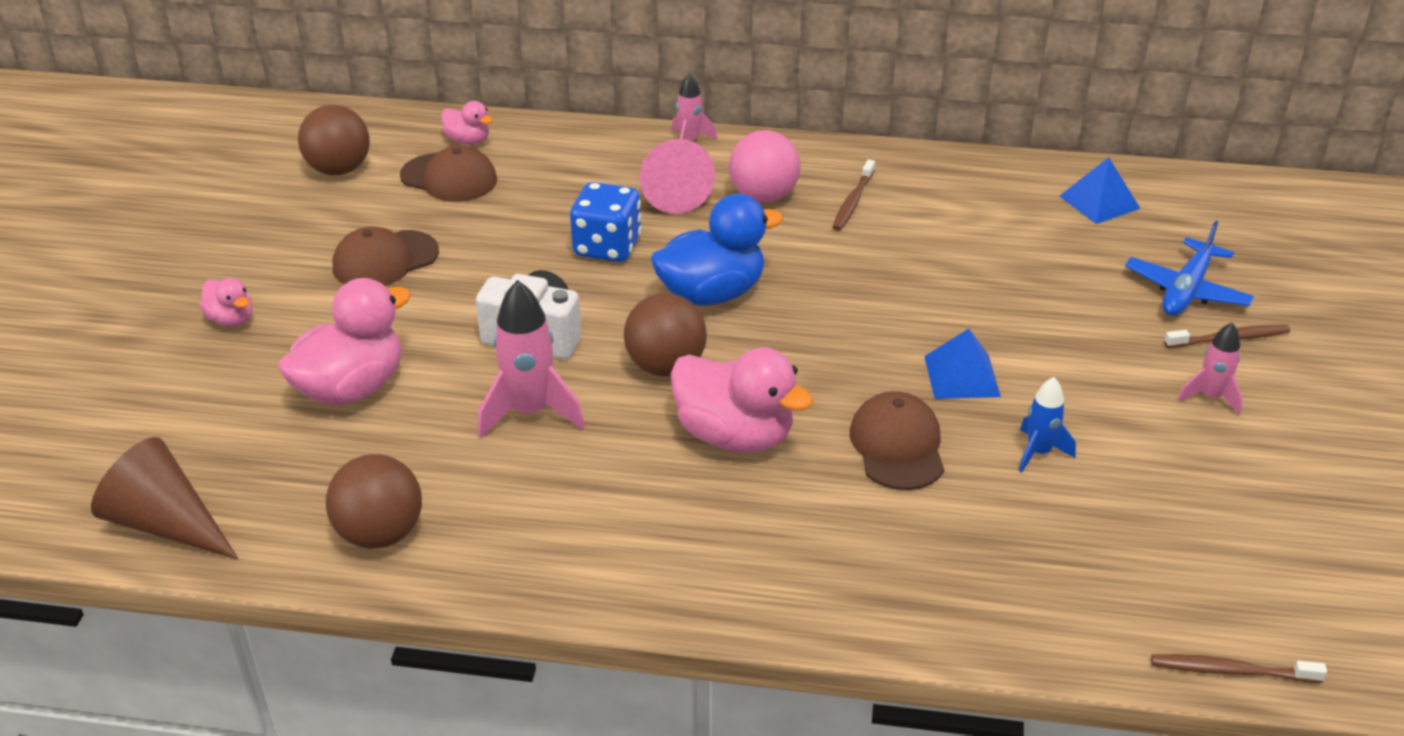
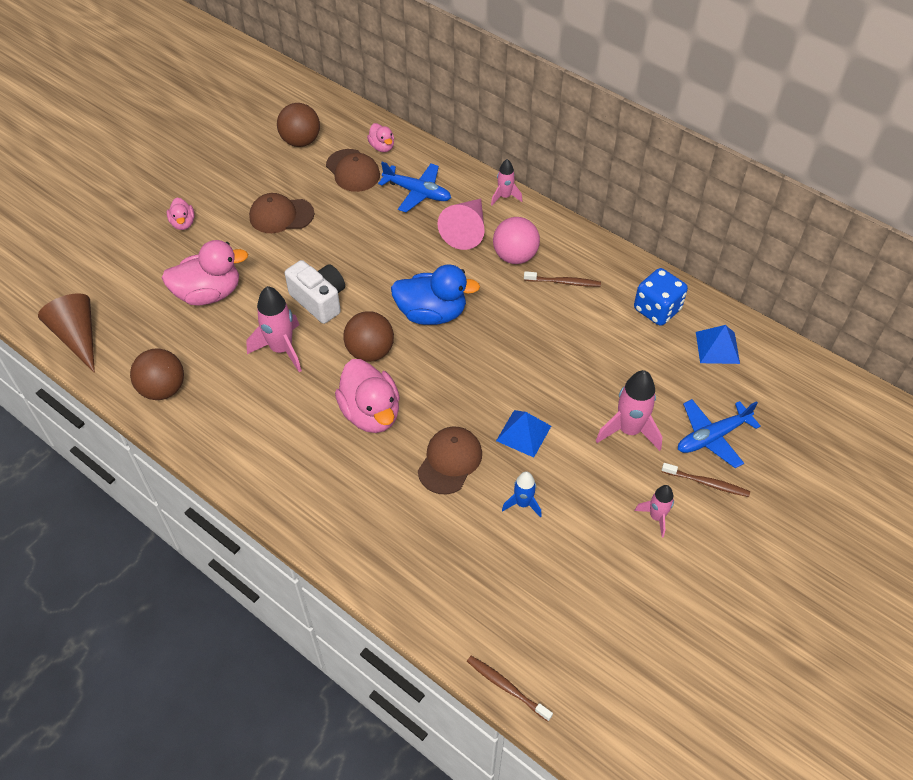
camera: 30 degrees right, 15 degrees up
(566, 173) = (417, 192): none -> blue plane
(607, 247) = (400, 256): blue dice -> blue dice (657, 309)
(853, 202) = (564, 282): brown toothbrush -> brown toothbrush turned 135 degrees counterclockwise
(1086, 322) = (629, 430): none -> pink rocket

